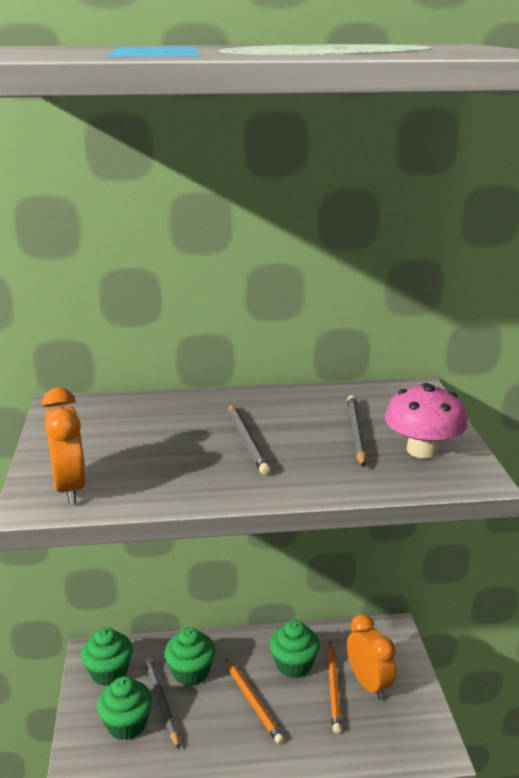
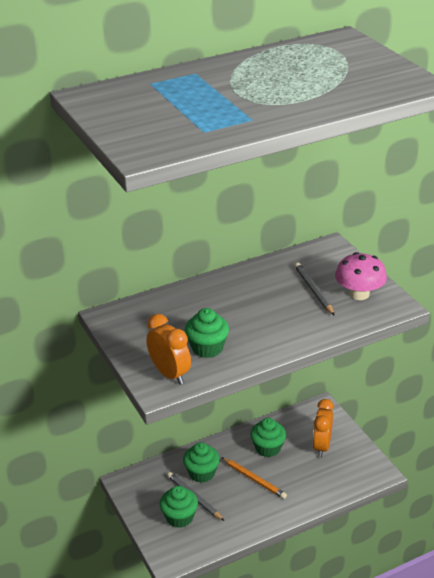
camera: 20 degrees left, 10 degrees up
(109, 672) = (145, 490): green cupcake -> green cupcake (207, 348)
(247, 441) = (251, 313): grey pencil -> none
(333, 688) = (301, 455): orange pencil -> none
(368, 684) = (322, 446): orange clock -> orange clock turned 120 degrees counterclockwise

